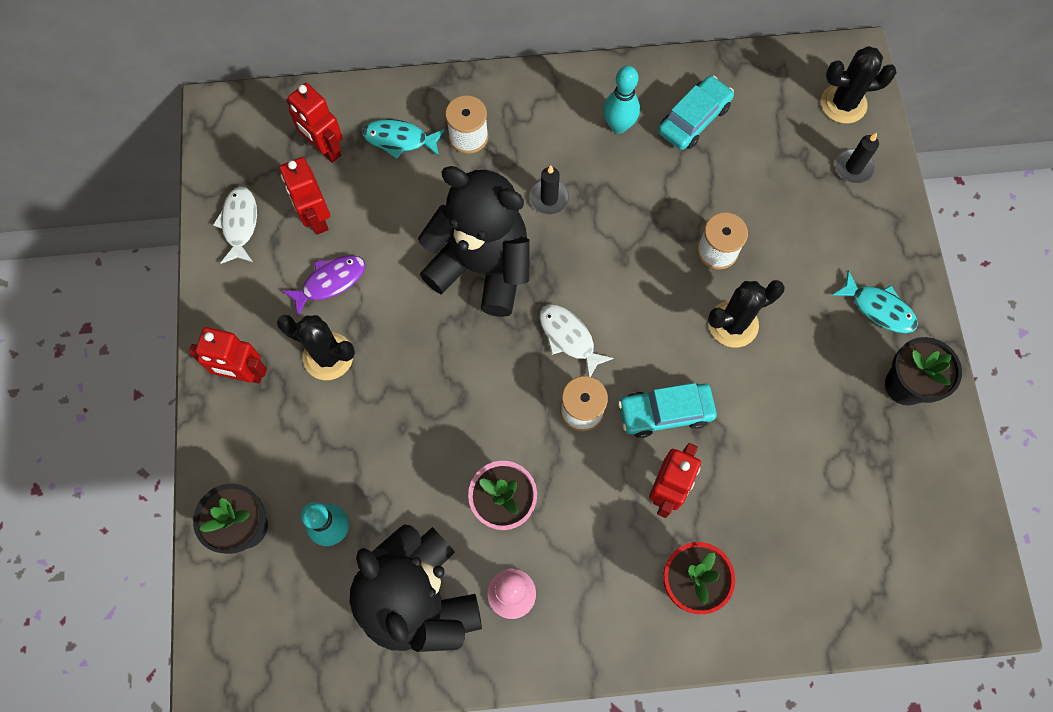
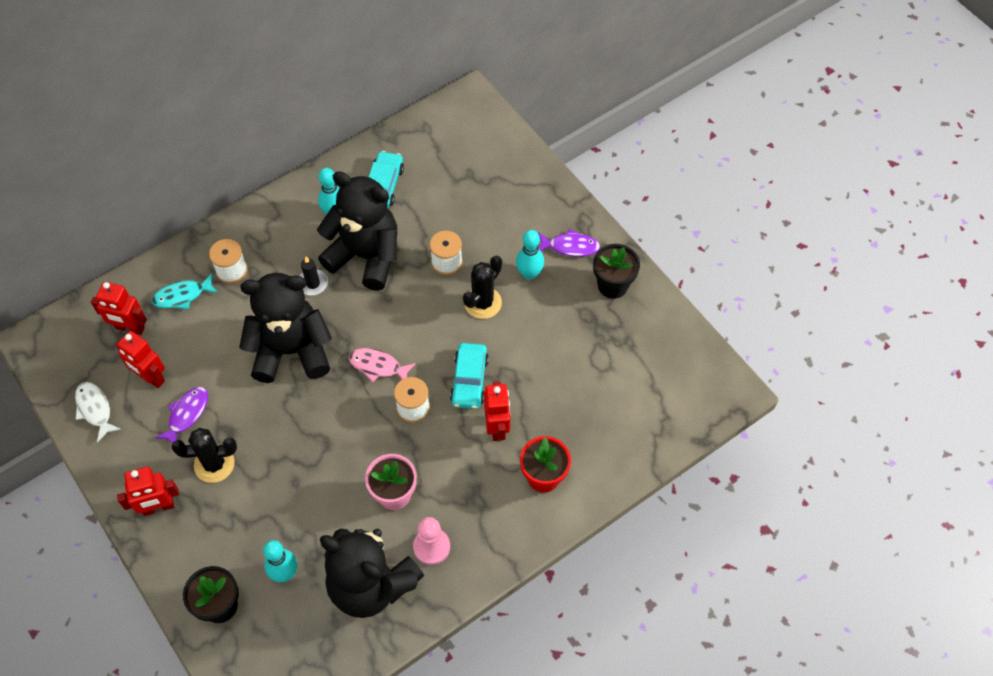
camera: 30 degrees left, 10 degrees down
(569, 338) = (378, 366): white fish -> pink fish
(626, 196) = (366, 256): none -> black teddy bear
(665, 412) = (469, 380): turquoise car -> turquoise car turned 45 degrees counterclockwise
(809, 317) = (529, 274): none -> turquoise bowling pin
(843, 104) = (478, 130): black cactus -> none
(853, 167) = (506, 167): black candle -> none
(878, 308) = (570, 246): turquoise fish -> purple fish

